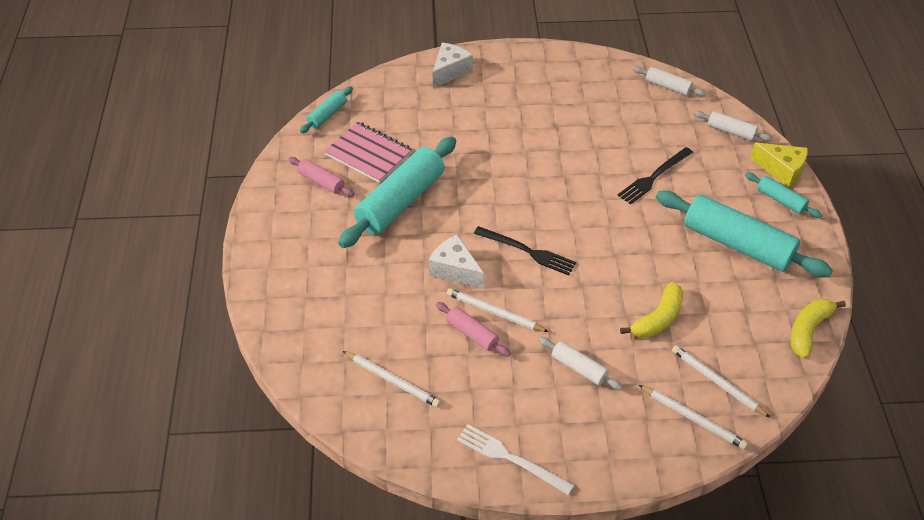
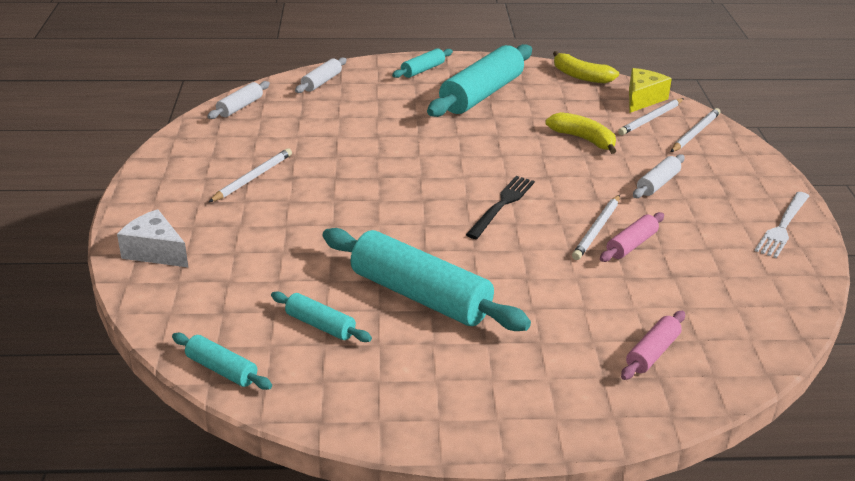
camera: 90 degrees left, 15 degrees down
(321, 182) = (376, 370): pink rolling pin -> pink rolling pin (652, 353)
(368, 154) = (320, 325): pink notebook -> turquoise rolling pin
(392, 380) = (715, 301): white pencil -> white pencil (252, 178)
(455, 270) = (536, 254): white cheese -> none
(654, 177) = (386, 126): black fork -> none
(781, 170) = (382, 65): yellow cheese -> yellow cheese (643, 99)

